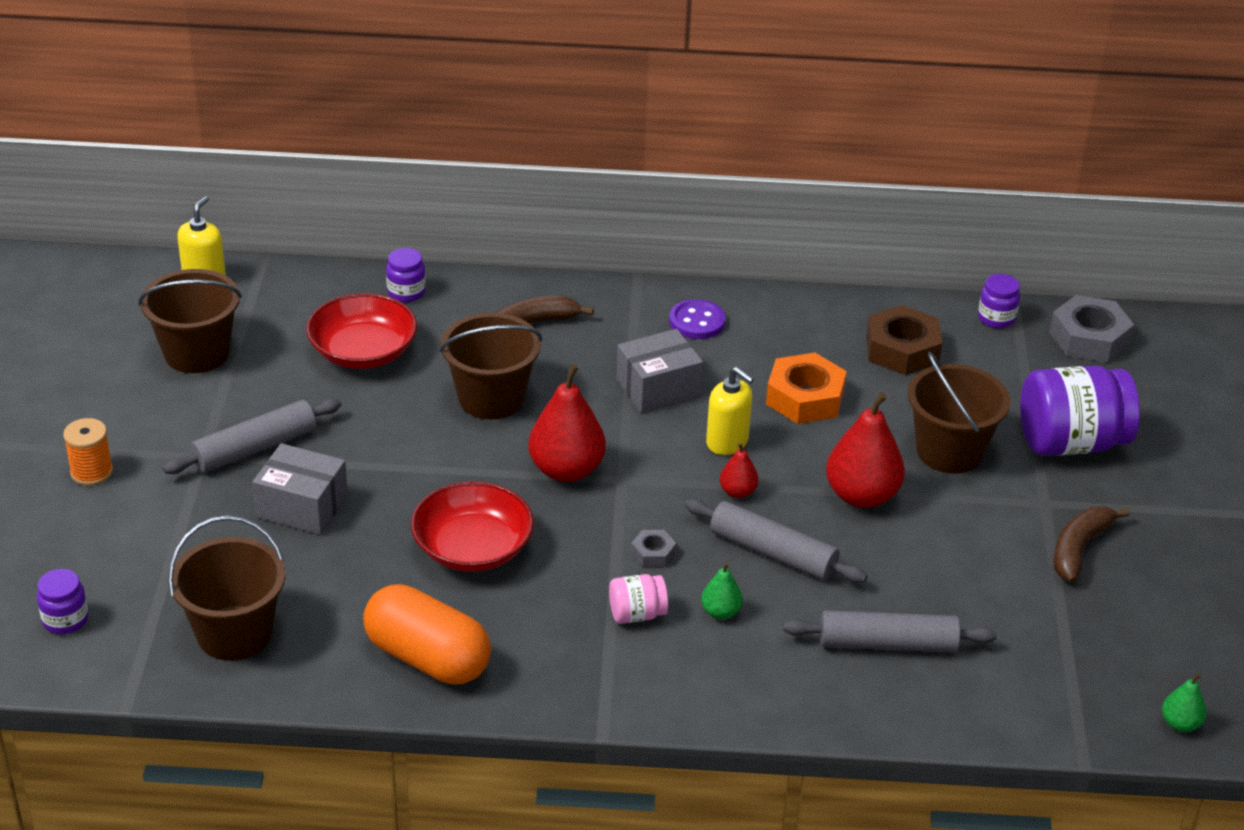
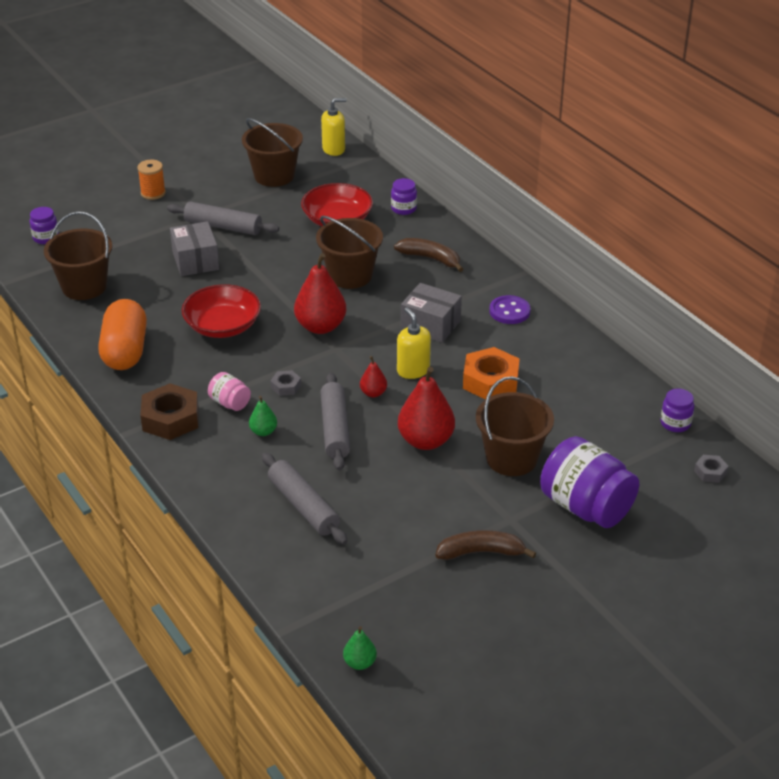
camera: 55 degrees right, 0 degrees up
(727, 442) = (413, 370): yellow soap dispenser -> yellow soap dispenser turned 150 degrees clockwise
(902, 349) = (588, 398): brown nut -> brown nut (170, 419)
(1089, 338) = (710, 472): grey nut -> grey nut, size x0.49

